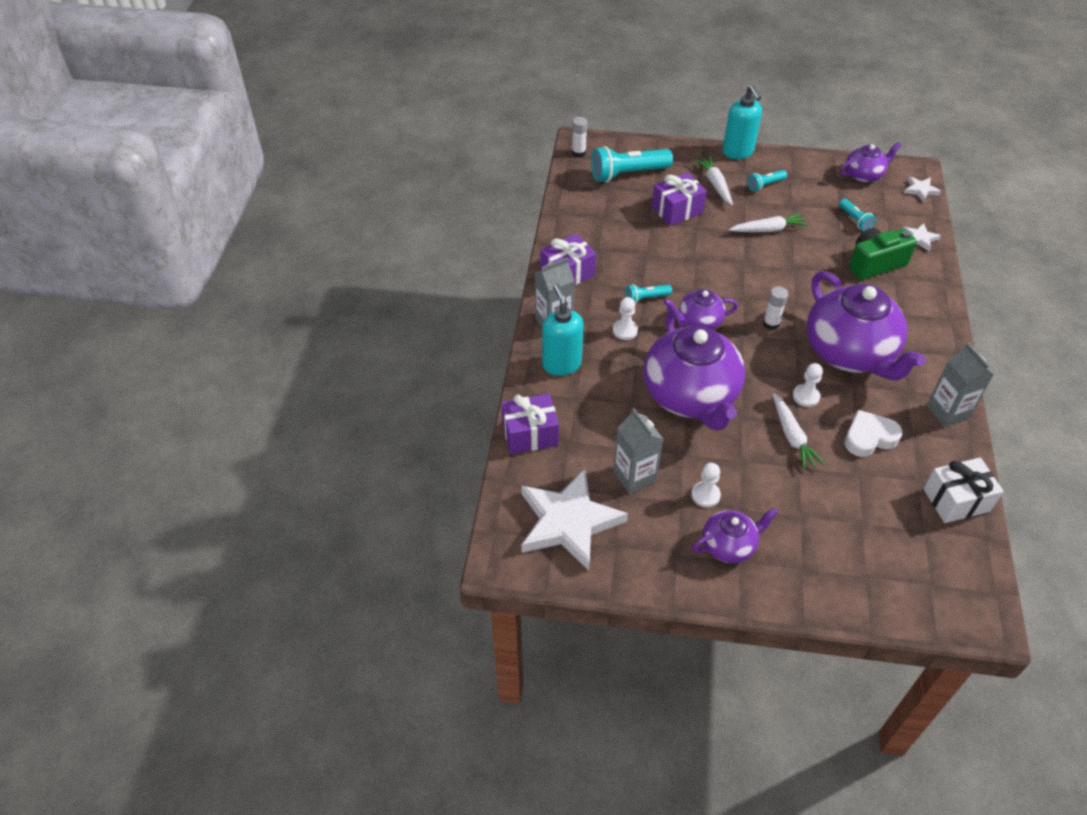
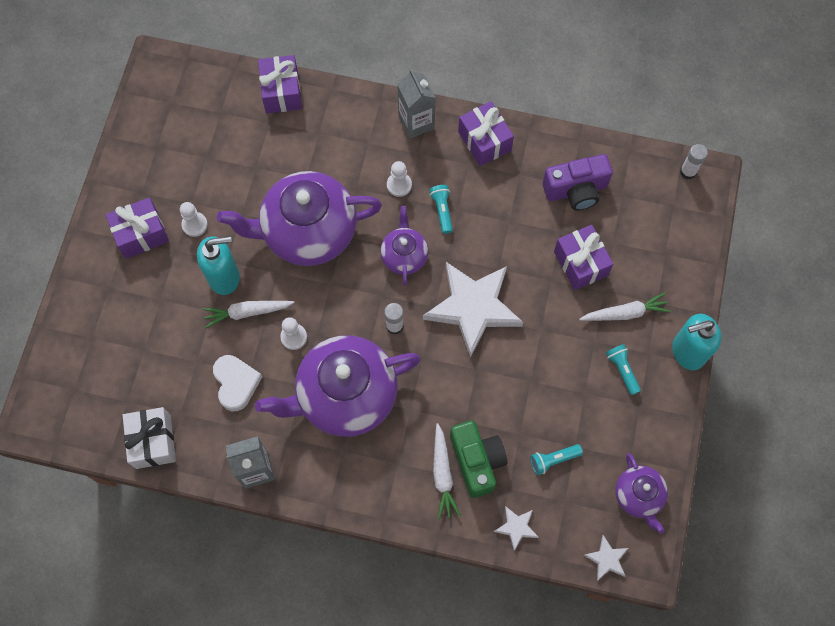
camera: 95 degrees right, 20 degrees up
(561, 364) = (361, 124): turquoise soap dispenser -> turquoise soap dispenser (224, 277)
(568, 522) = (185, 114): white star -> white star (473, 308)
(608, 214) = (576, 190): none -> purple camera
(627, 174) = (647, 219): turquoise flashlight -> none
(634, 476) = (223, 170): grey carton -> none
(729, 545) = (141, 234): purple teapot -> purple gift
(768, 229) = (542, 356): white carrot -> white carrot (442, 474)

